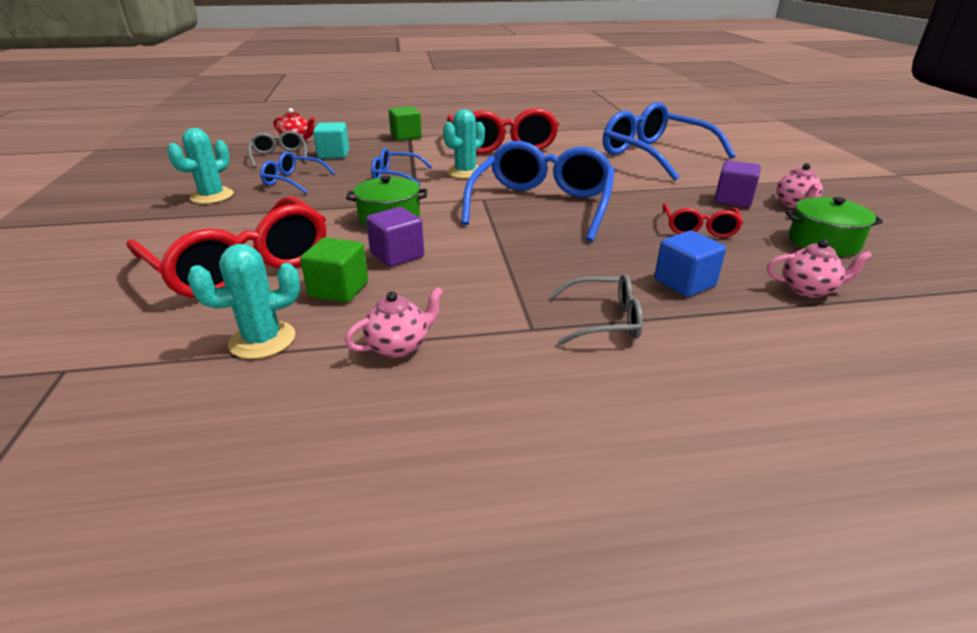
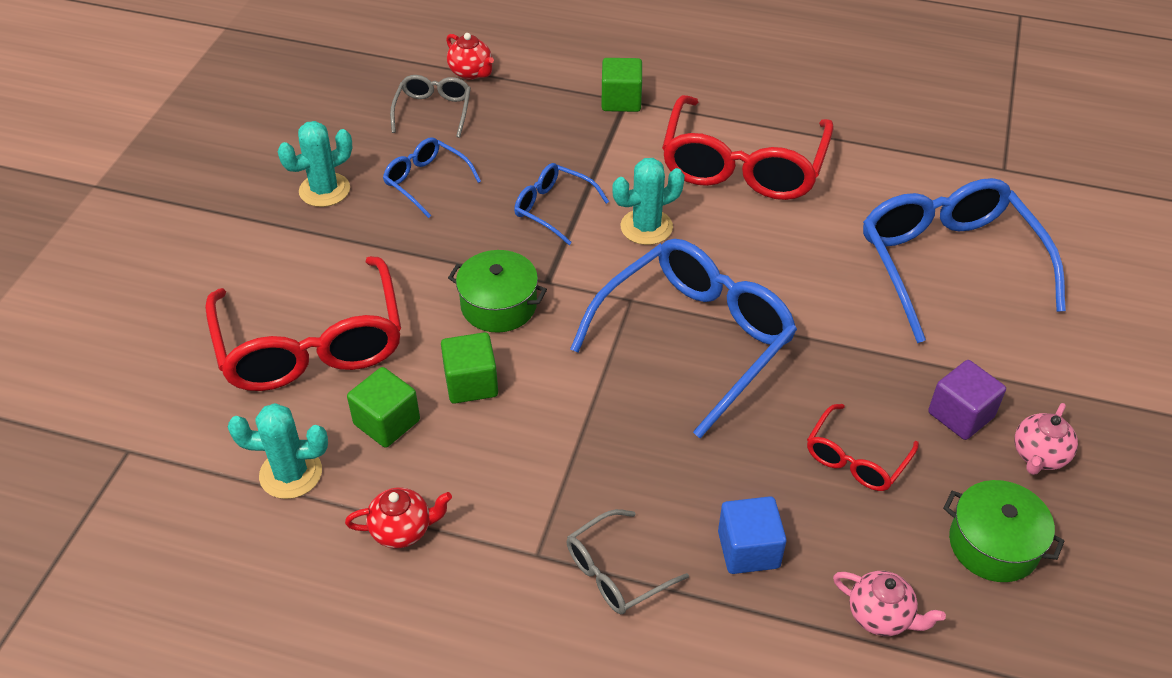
camera: 25 degrees right, 15 degrees up
(333, 154) = (502, 125): turquoise cube -> none
(397, 255) = (471, 383): purple cube -> green cube
(399, 346) = (402, 530): pink teapot -> red teapot
(604, 320) = (615, 572): grey glasses -> grey glasses turned 120 degrees clockwise

